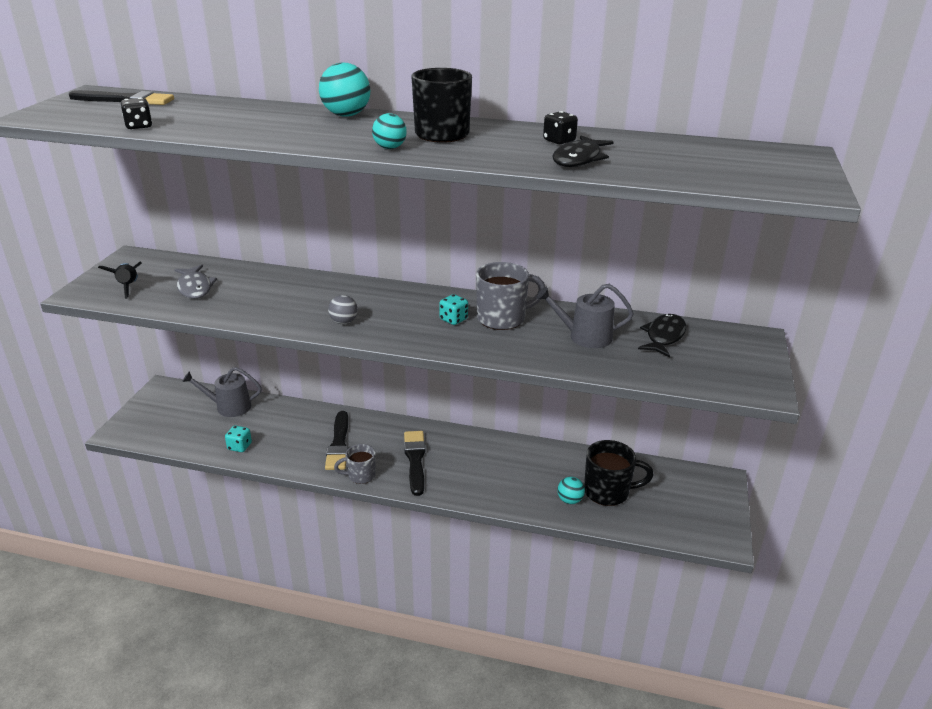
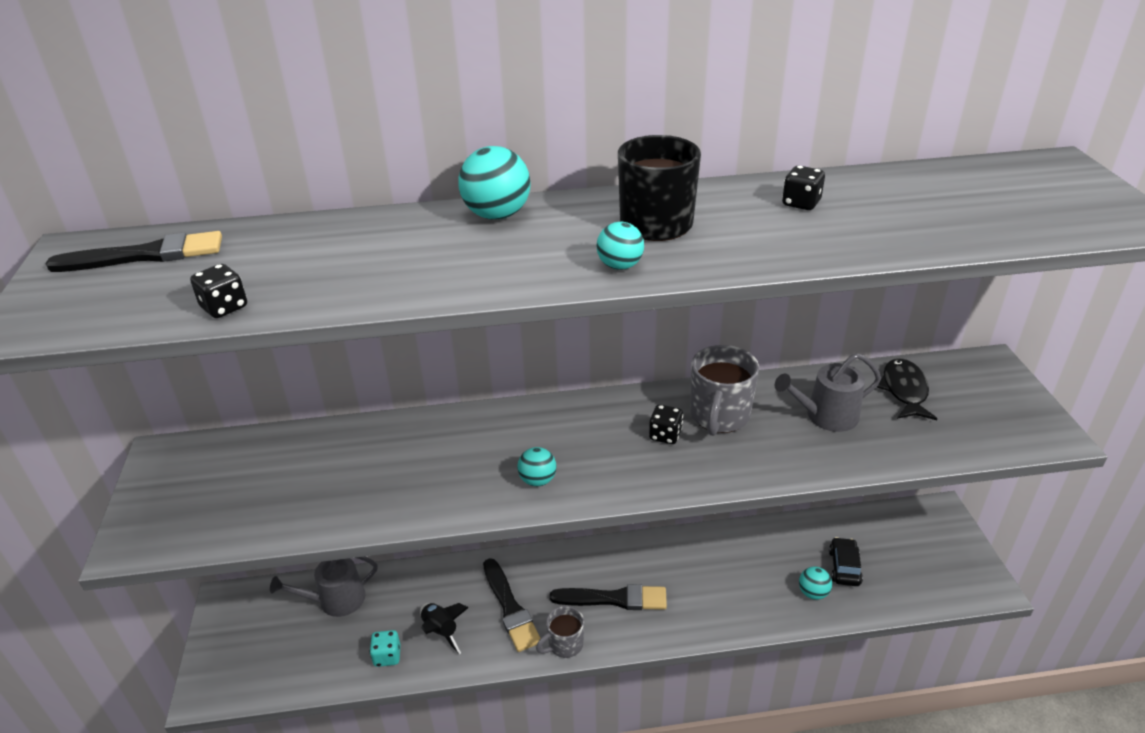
camera: 20 degrees left, 5 degrees up
(128, 287) = (198, 511): black rocket -> black rocket (441, 631)
(195, 287) = (296, 483): grey fish -> none
(344, 322) = (537, 480): grey ball -> turquoise ball
(415, 460) = (614, 599): black brush -> black brush turned 120 degrees clockwise
(453, 319) = (665, 435): turquoise dice -> black dice
(503, 318) = (719, 417): grey mug -> grey mug turned 150 degrees clockwise
(579, 159) = (858, 231): black fish -> none
(608, 492) = (844, 567): black mug -> black car

